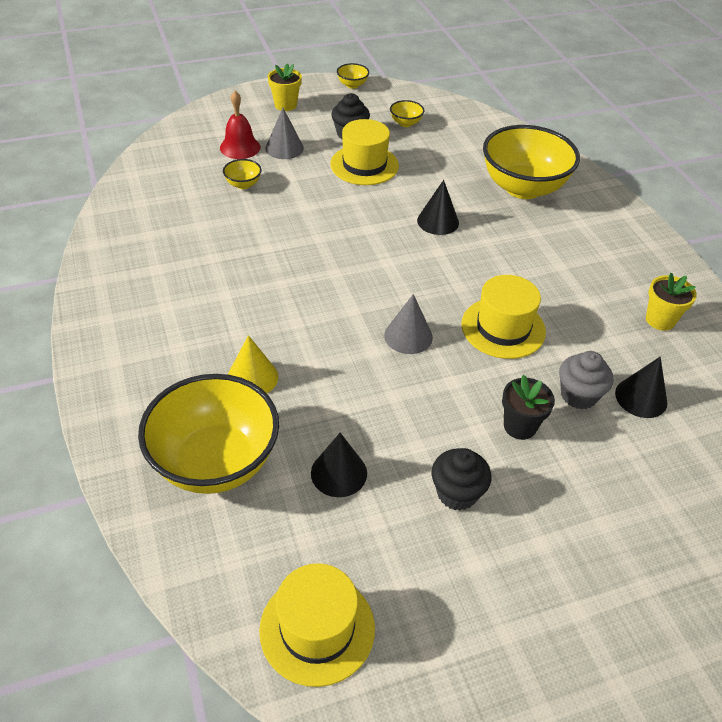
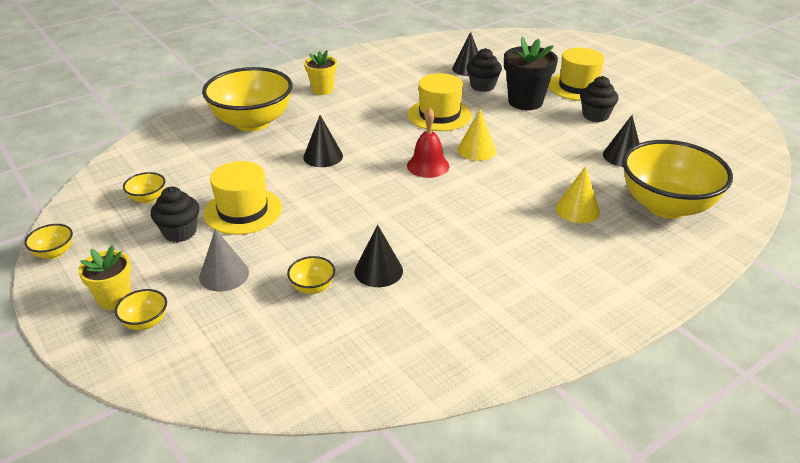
camera: 105 degrees left, 10 degrees down
(240, 147) = (232, 312): red bell -> red bell (428, 166)
(241, 219) = (378, 271): none -> black cone
(253, 115) = (145, 322): none -> yellow bowl
(317, 628) = (726, 144): yellow hat -> yellow hat (578, 87)
(408, 336) = (477, 150): grey cone -> yellow cone
(520, 426) = (525, 102): black flower pot -> black flower pot, size x1.57
(578, 395) = (482, 86): grey cupcake -> black cupcake
(660, 320) = (391, 65): yellow flower pot -> yellow flower pot (322, 90)

